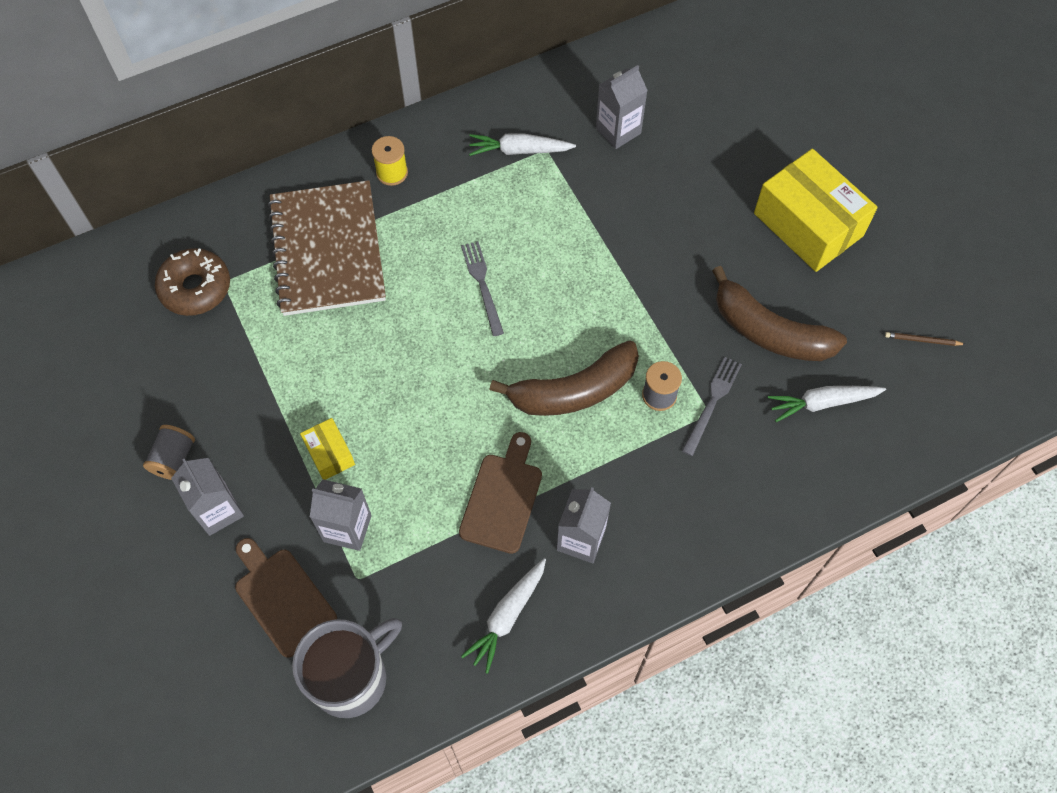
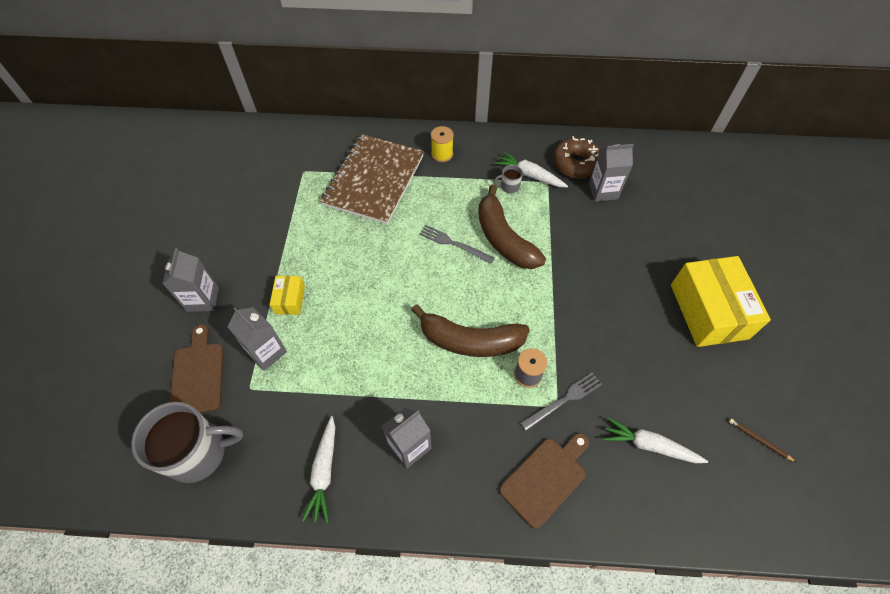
camera: 30 degrees right, 5 degrees down
(174, 459) = (202, 256): grey spool -> none
(195, 288) = (286, 167): brown donut -> brown donut (576, 163)
(482, 285) = (453, 244): grey fork -> grey fork turned 75 degrees counterclockwise
(502, 498) = (376, 387): brown cutting board -> brown cutting board (545, 478)
(503, 178) = (509, 187): none -> grey mug
(507, 616) = (324, 472): white carrot -> white carrot turned 60 degrees counterclockwise
(769, 332) = (636, 371): brown banana -> brown banana (503, 238)

